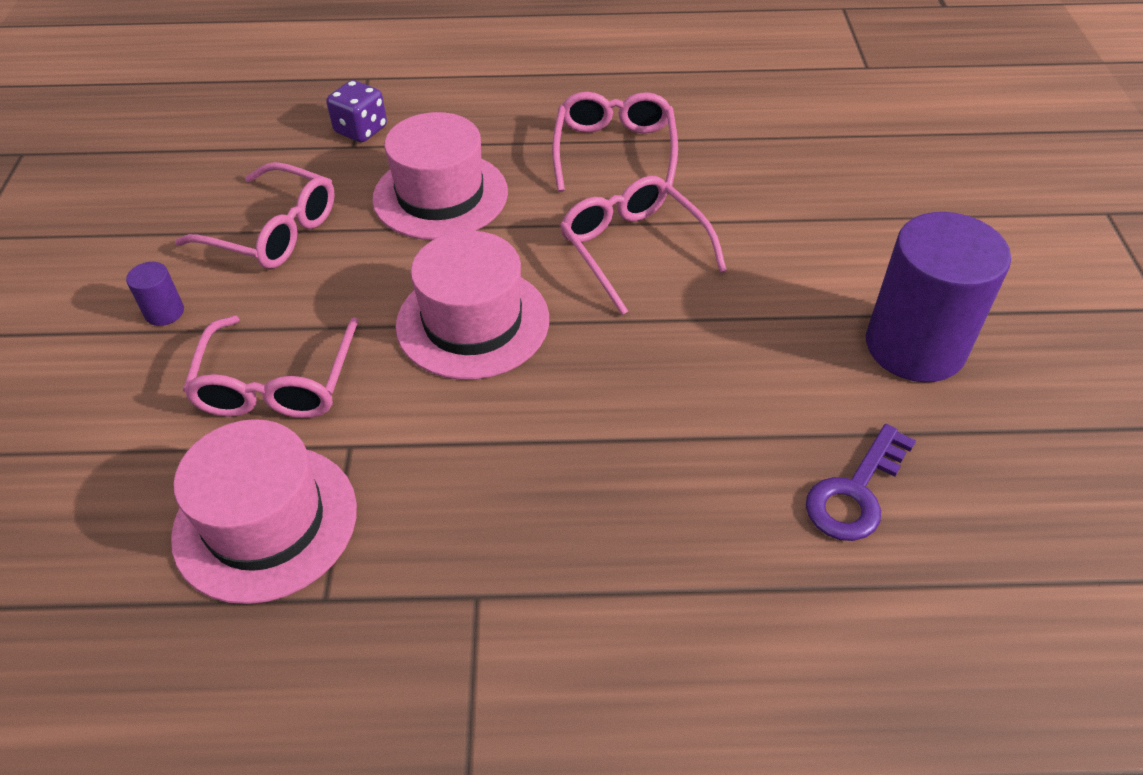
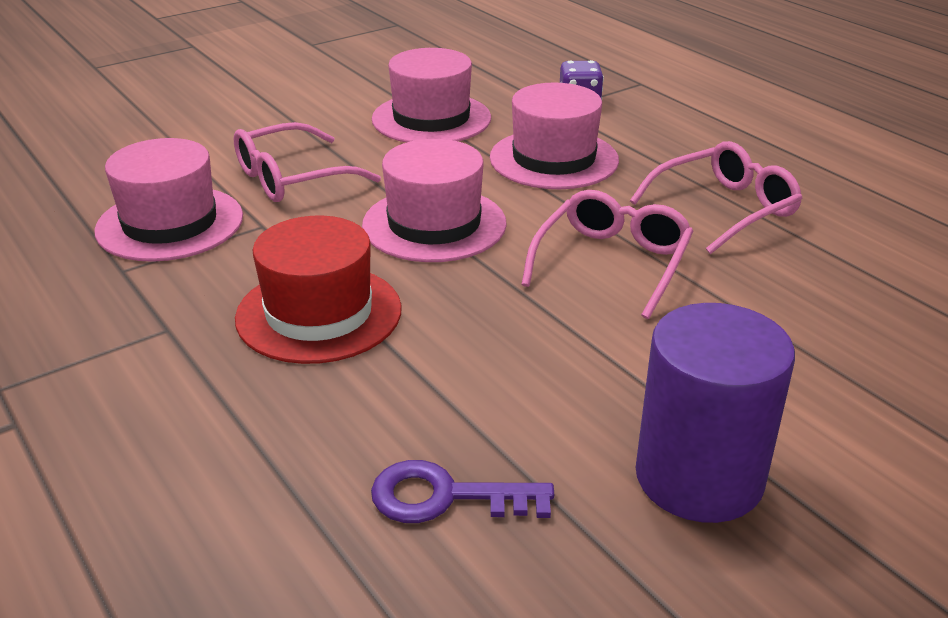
camera: 55 degrees right, 15 degrees down
(164, 312) = (315, 118): purple cylinder -> none
(272, 231) = (431, 119): pink glasses -> pink hat
(549, 466) = (319, 313): none -> red hat

